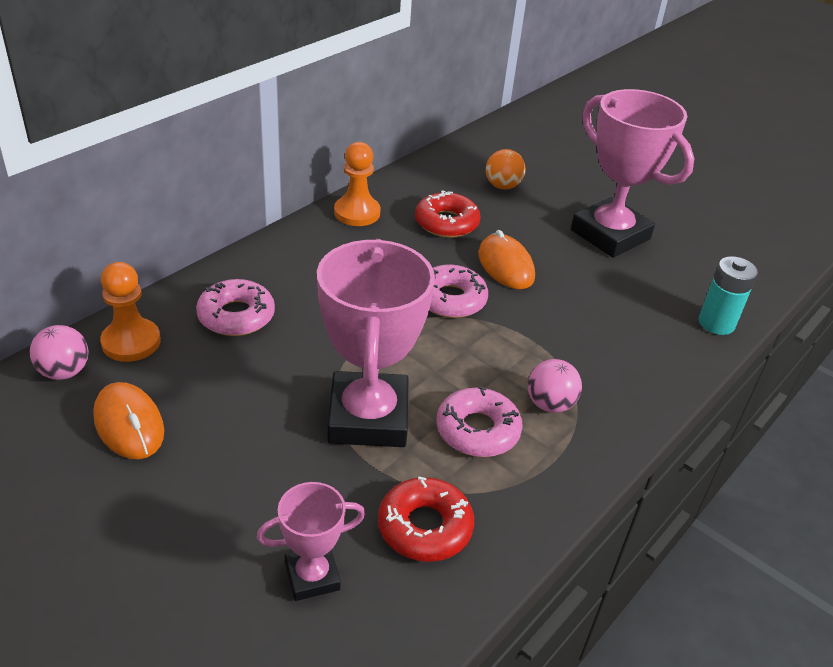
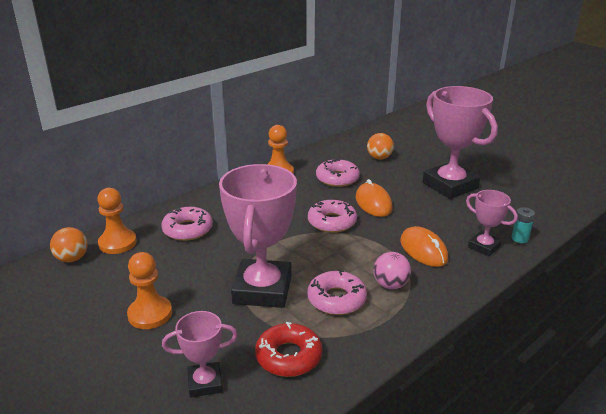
camera: 10 degrees right, 10 degrees down
(64, 372) = (72, 259): pink ball -> orange ball
(129, 424) = (105, 289): orange mouse -> orange mouse (423, 250)
(207, 465) = (150, 314): none -> orange pawn
(446, 223) = (337, 178): red donut -> pink donut
(669, 337) = (484, 247): none -> pink trophy
(716, 323) = (519, 238): turquoise battery -> turquoise battery, size x0.64

